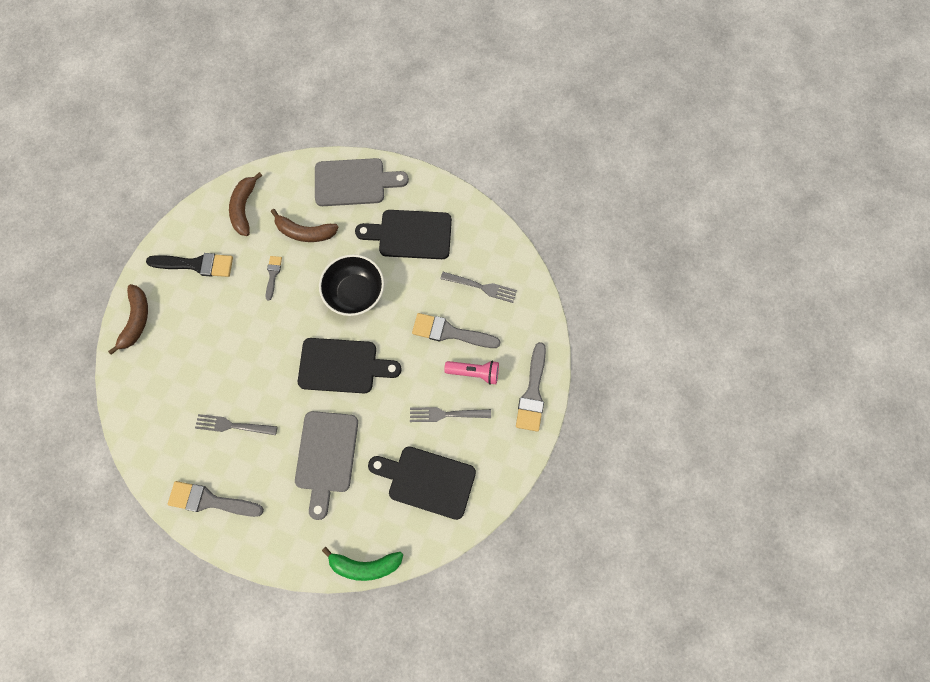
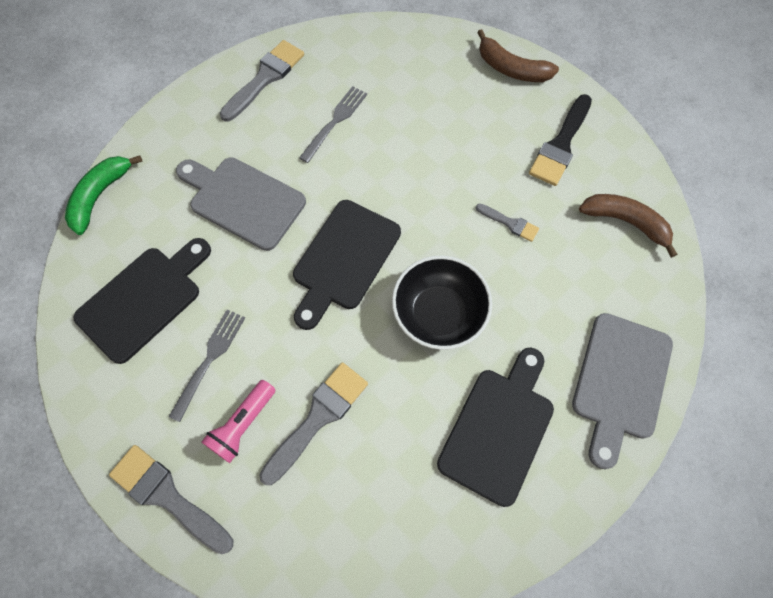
camera: 115 degrees right, 5 degrees down
(305, 232) = (559, 283): brown banana -> none
(481, 287) = (365, 499): grey fork -> none

